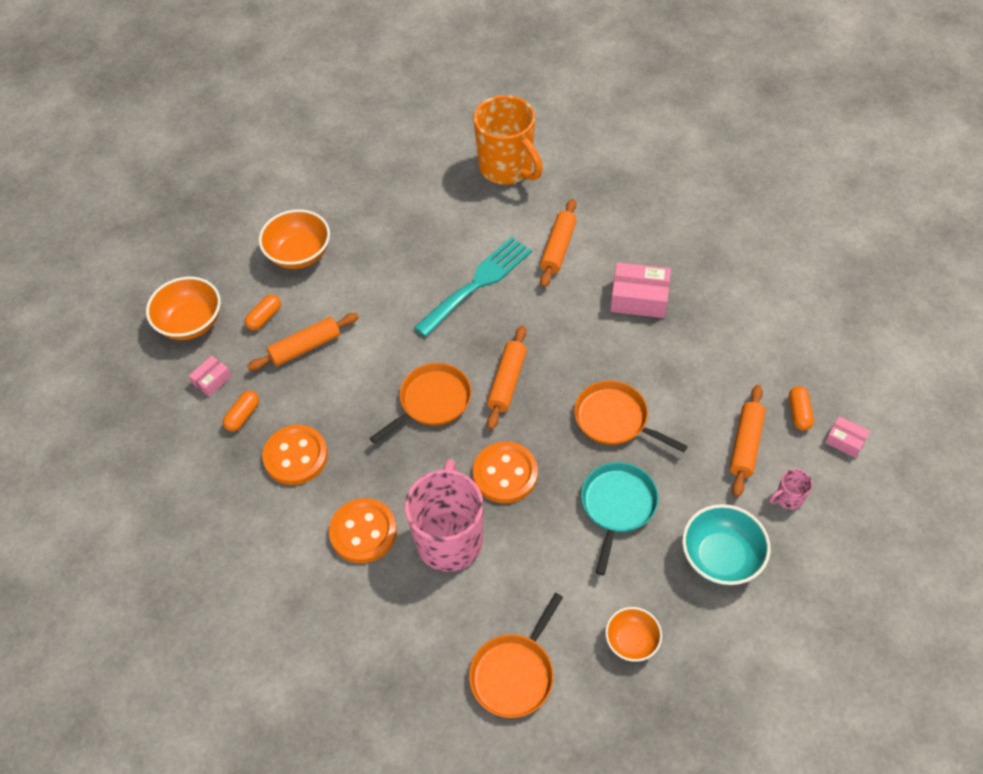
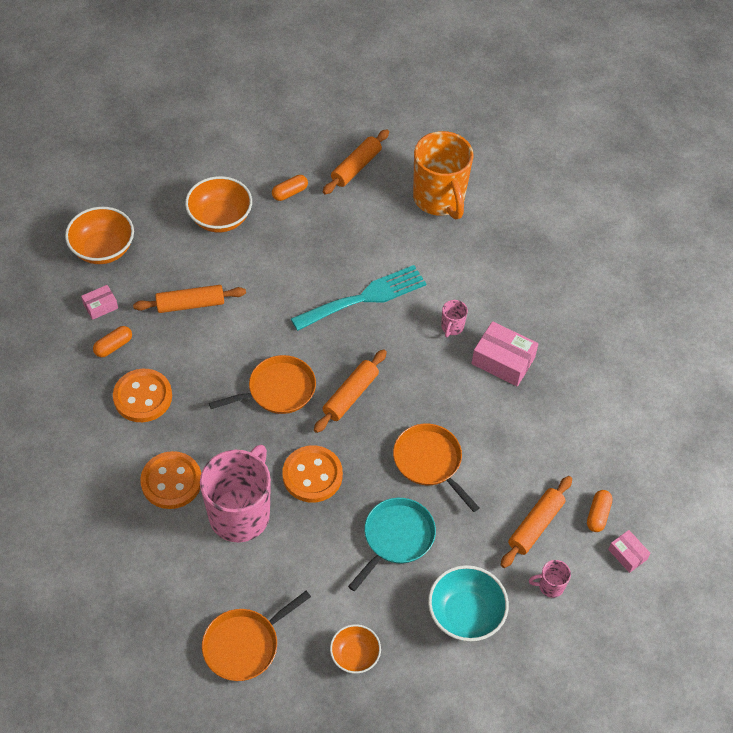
camera: 15 degrees right, 0 degrees up
(264, 317) = (167, 266): orange capsule -> orange capsule (290, 193)
(558, 248) = (451, 290): orange rolling pin -> orange rolling pin (356, 167)
(575, 283) = (452, 327): none -> pink mug

